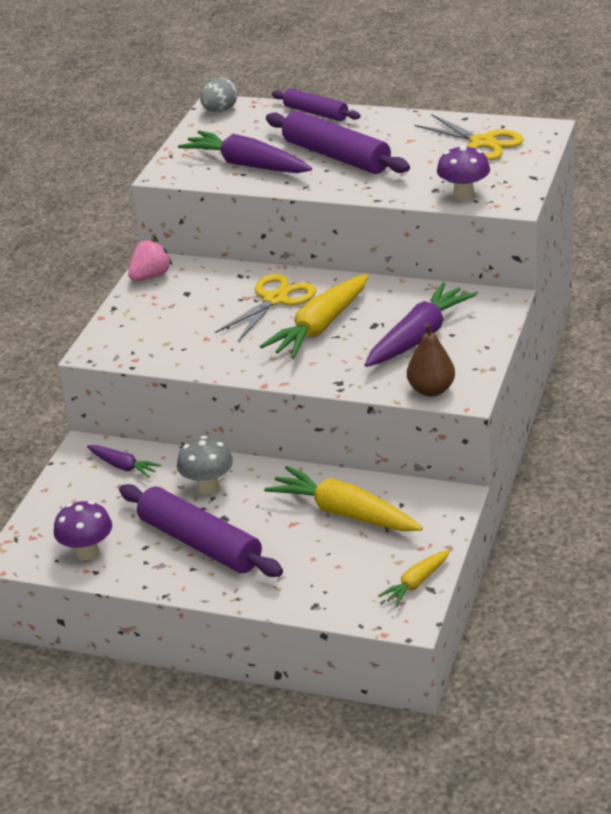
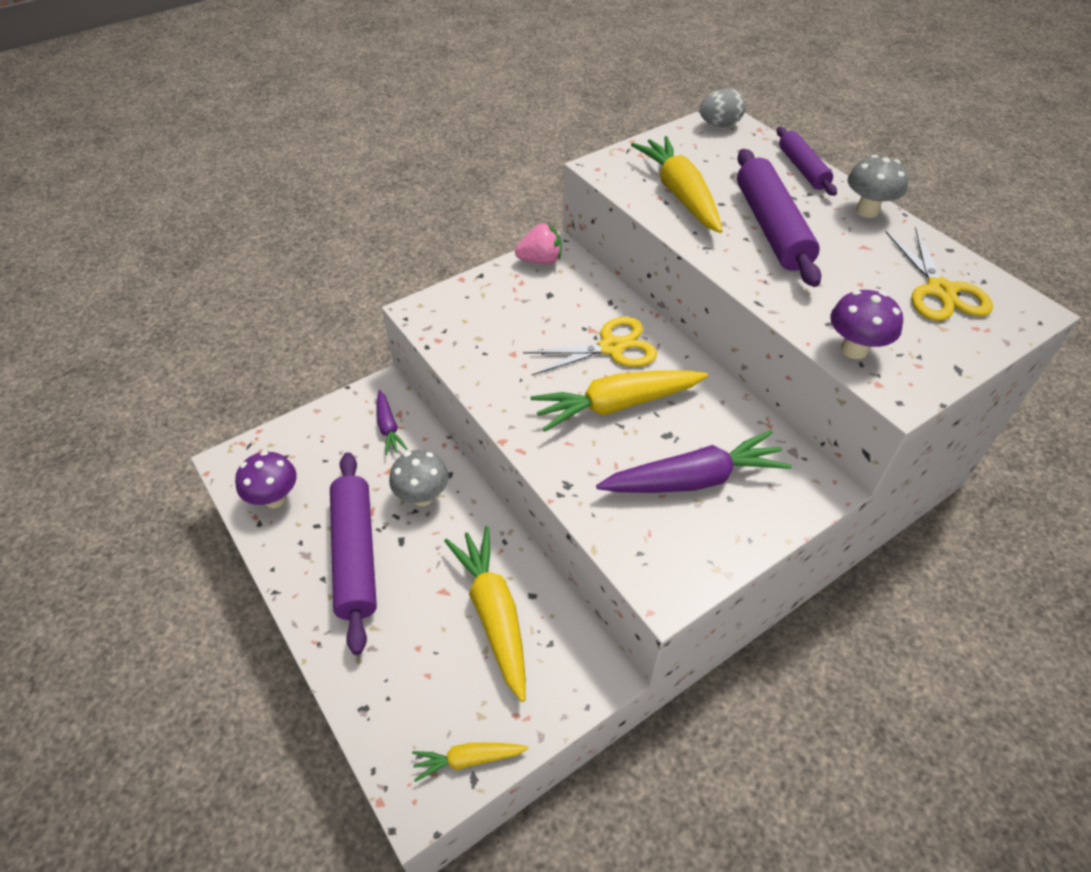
camera: 35 degrees right, 15 degrees up
(246, 165) = (679, 194): purple carrot -> yellow carrot
(388, 119) = (867, 211): none -> grey mushroom
(431, 390) = (640, 559): brown pear -> none

